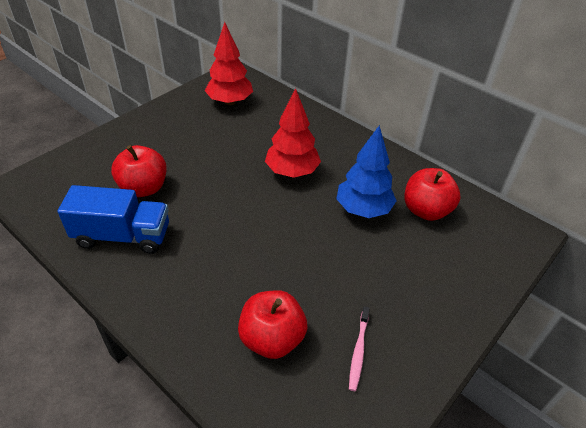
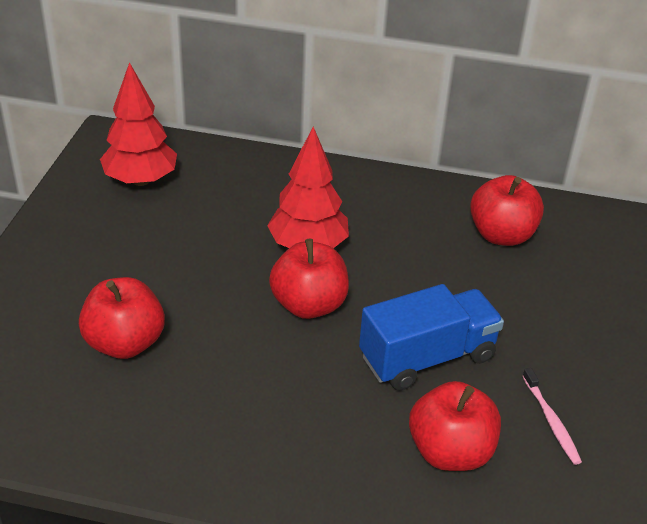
camera: 30 degrees left, 5 degrees down
(123, 236) = (154, 416): blue truck -> blue truck (427, 357)
(262, 207) = (309, 305): none -> red apple
(363, 209) = (431, 261): blue tree -> none

